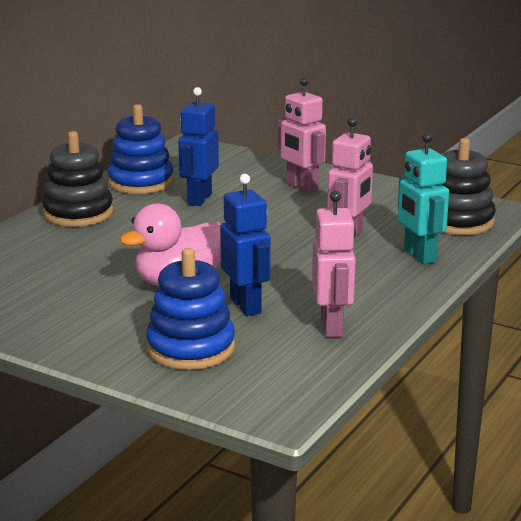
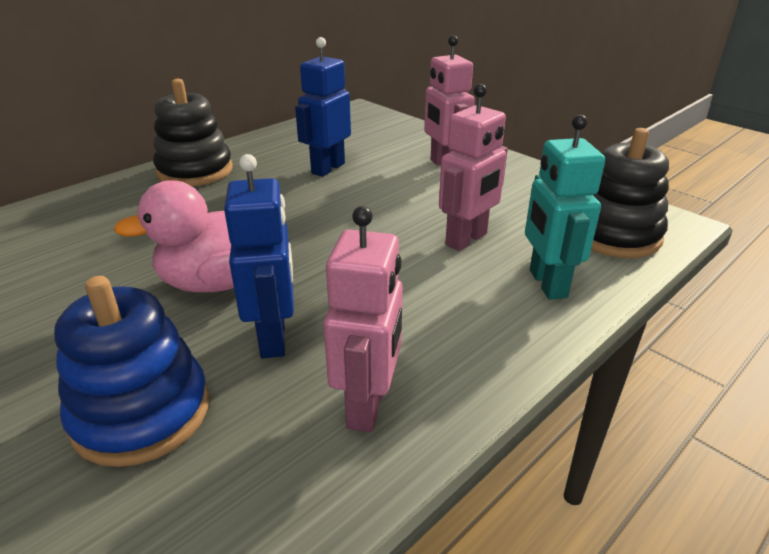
camera: 15 degrees right, 10 degrees up
(141, 182) = (284, 143): blue stacking toy -> none

